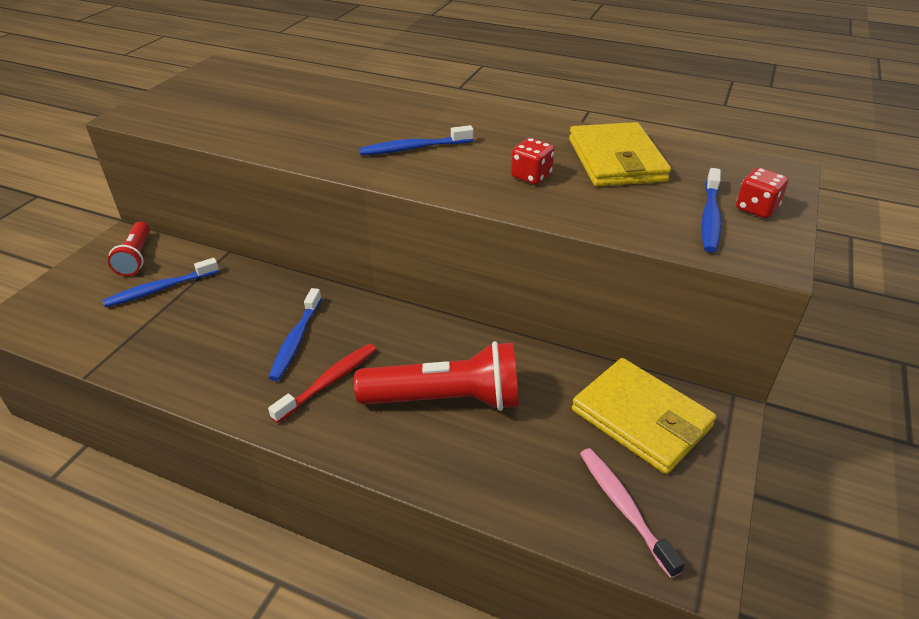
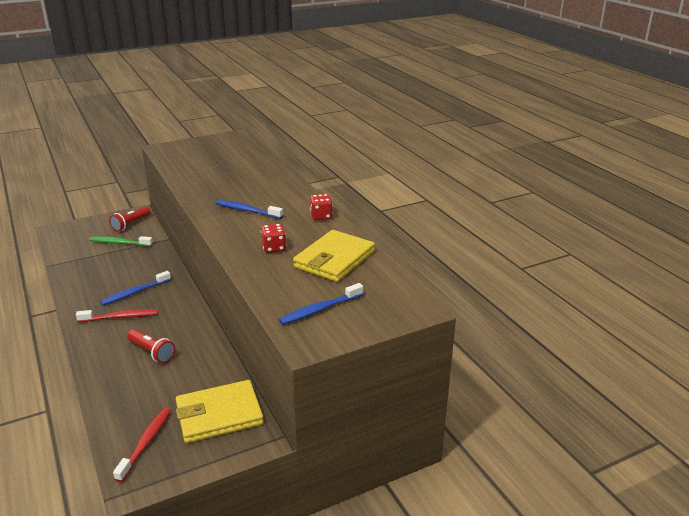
camera: 40 degrees right, 10 degrees down
(160, 289) = (119, 243): blue toothbrush -> green toothbrush
(446, 399) = (152, 352): red flashlight -> red flashlight, size x0.58
(624, 507) = (146, 443): pink toothbrush -> red toothbrush
(641, 418) = (219, 415): yellow wallet -> yellow wallet turned 75 degrees clockwise
(756, 208) = (356, 318): red dice -> red dice (321, 216)

